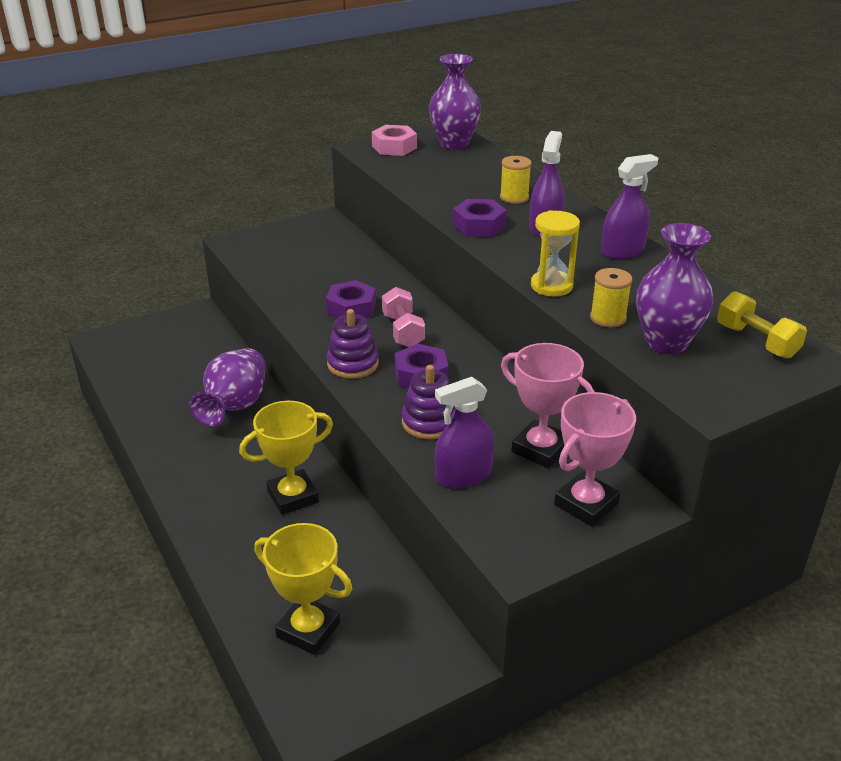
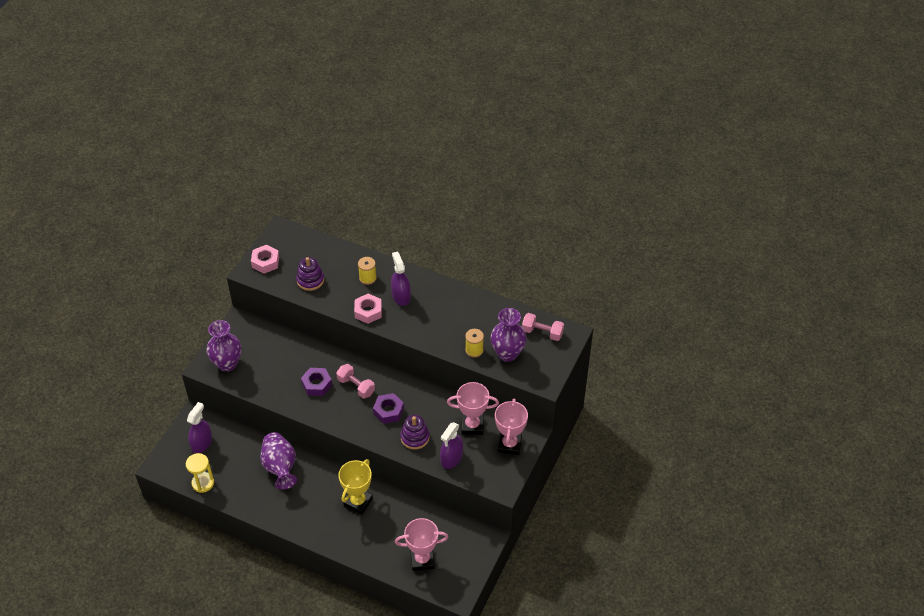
camera: 35 degrees left, 15 degrees up
(308, 630) = (422, 560): yellow trophy -> pink trophy
(353, 364) = (350, 422): purple stacking toy -> purple stacking toy (310, 280)
(454, 143) = (296, 242): purple vase -> purple vase (227, 364)
(479, 225) = (368, 311): purple nut -> pink nut
(551, 286) = (435, 341): yellow hourglass -> yellow hourglass (203, 483)
(622, 251) = (449, 296): purple spray bottle -> purple spray bottle (202, 443)
(756, 341) = (542, 332): yellow dumbbell -> pink dumbbell

